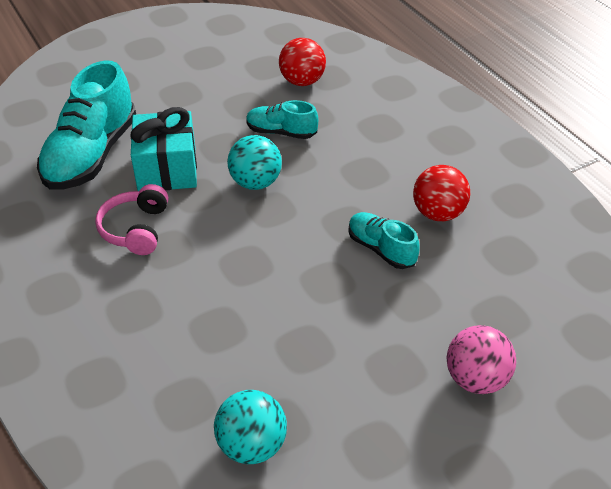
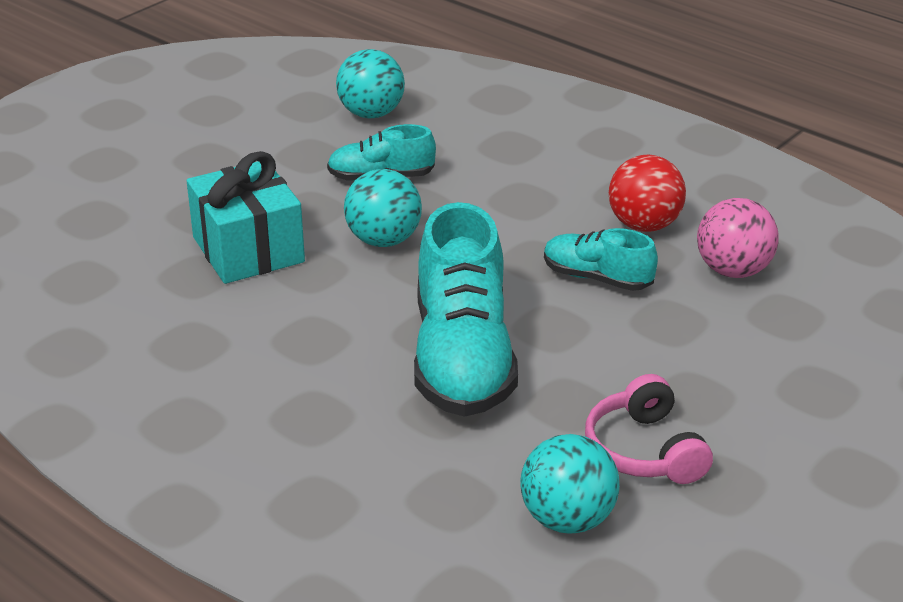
camera: 20 degrees left, 10 degrees down
(91, 155) = (124, 255): turquoise shoe -> turquoise shoe (462, 358)
(136, 229) = (251, 327): pink headphones -> pink headphones (644, 450)
(302, 81) = (371, 114): red ball -> turquoise ball
(476, 379) = (795, 384): pink ball -> pink ball (733, 270)

